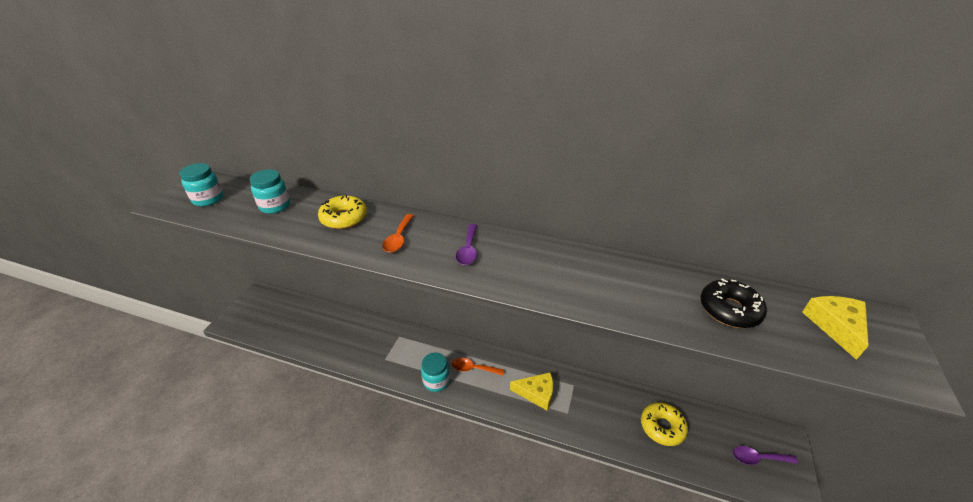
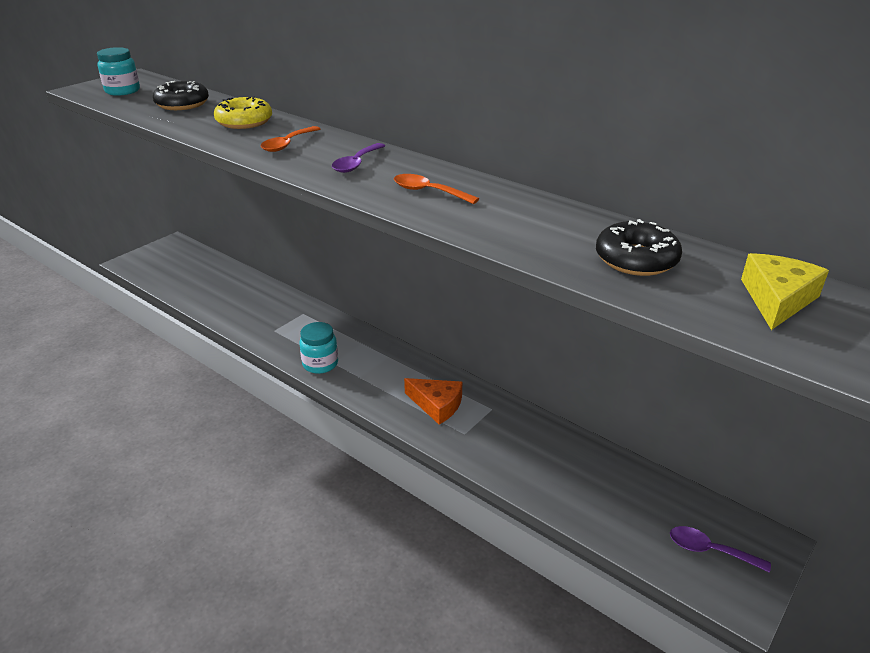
camera: 20 degrees right, 5 degrees down
(275, 206) = (182, 104): turquoise jar -> black donut
(474, 369) = (373, 363): orange spoon -> orange spoon (428, 192)
(536, 393) = (437, 405): yellow cheese -> orange cheese
(662, 427) = (586, 480): yellow donut -> none

